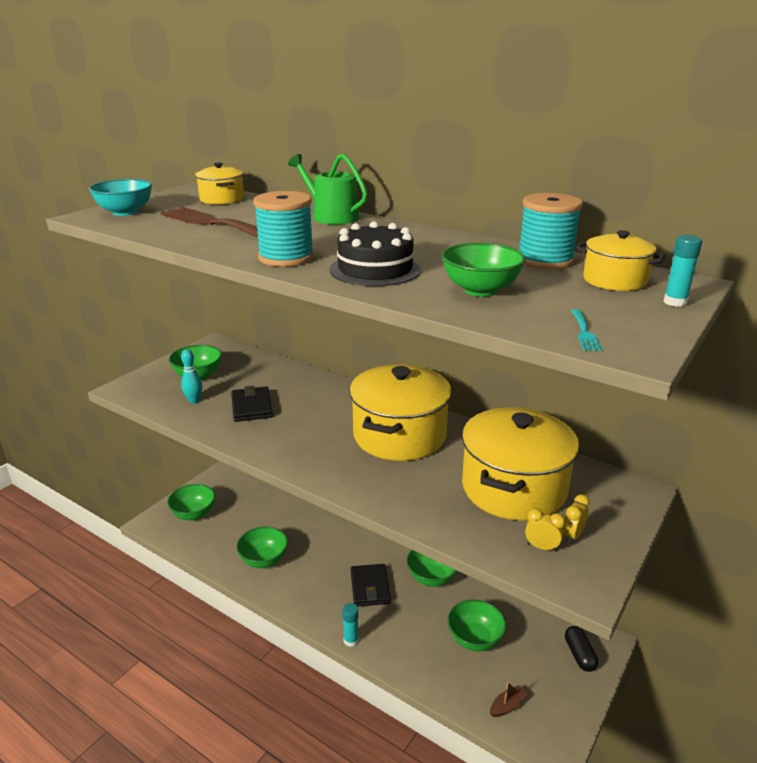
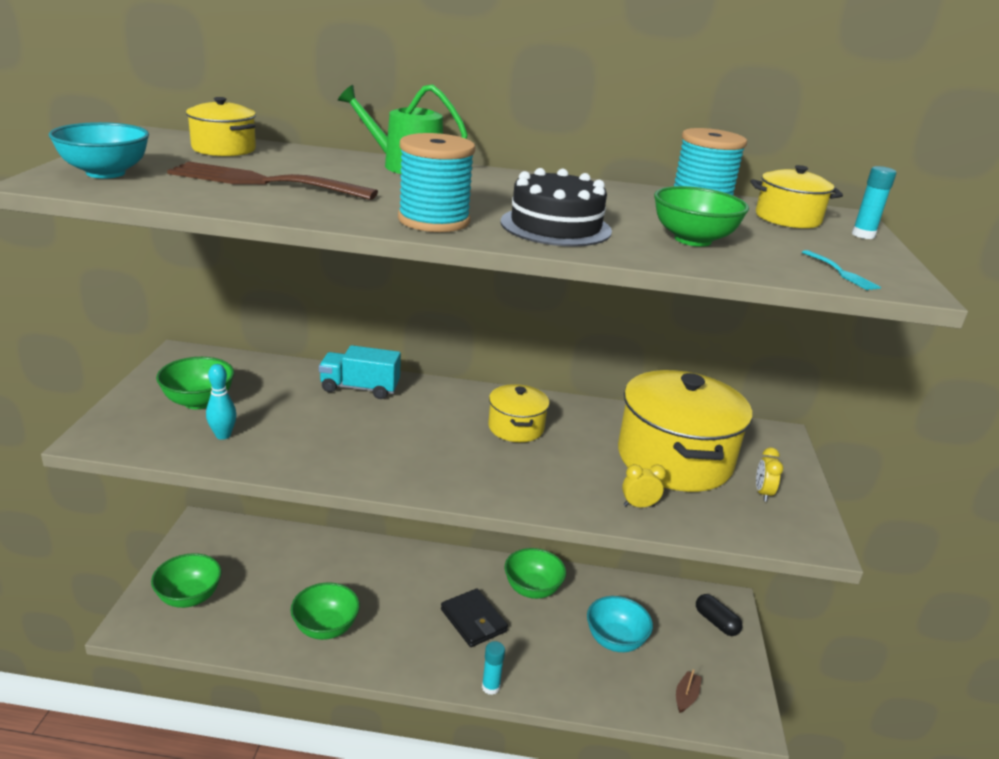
camera: 30 degrees left, 0 degrees up
(252, 407) = (310, 428): black wallet -> none
(309, 385) = (360, 388): none -> turquoise truck
(399, 435) = (516, 428): yellow pot -> yellow pot, size x0.50
(475, 639) = (615, 640): green bowl -> turquoise bowl
(541, 547) = (747, 512): yellow clock -> yellow clock (639, 505)

